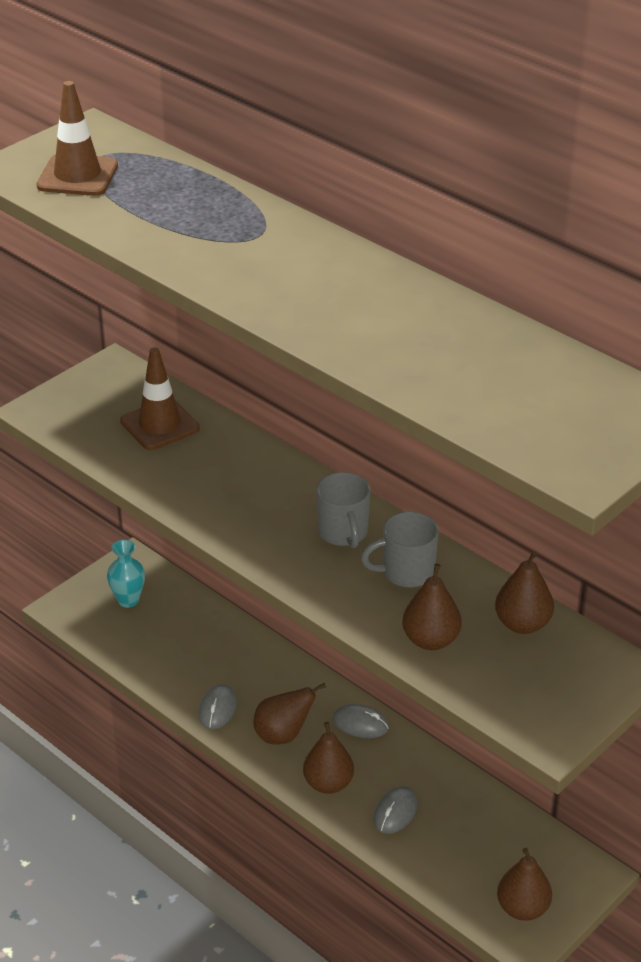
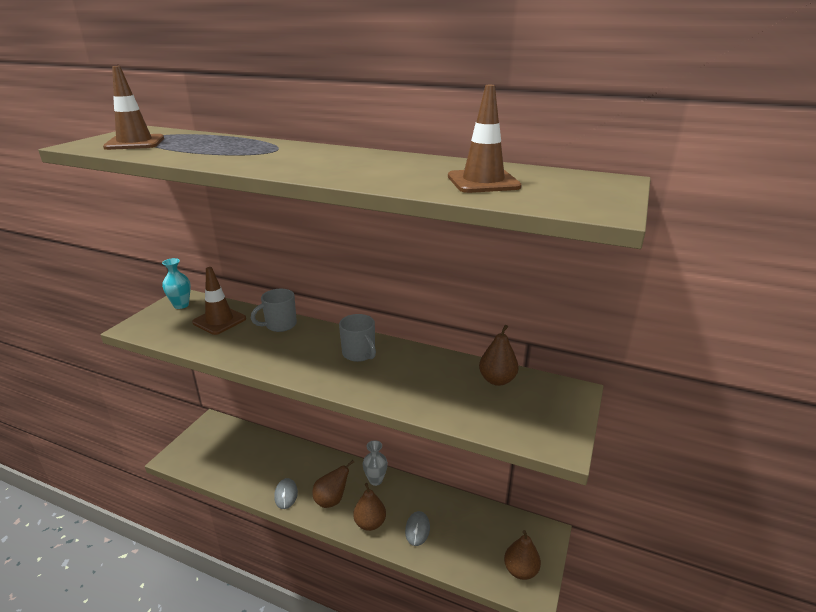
camera: 20 degrees left, 10 degrees down
(128, 600) = (213, 443): turquoise vase -> turquoise vase (181, 305)
(360, 724) = (375, 480): grey mouse -> grey vase
(406, 572) = (409, 367): grey mug -> grey mug (280, 325)
(431, 640) = (447, 403): brown pear -> none
(485, 379) = (483, 182): none -> brown traffic cone

